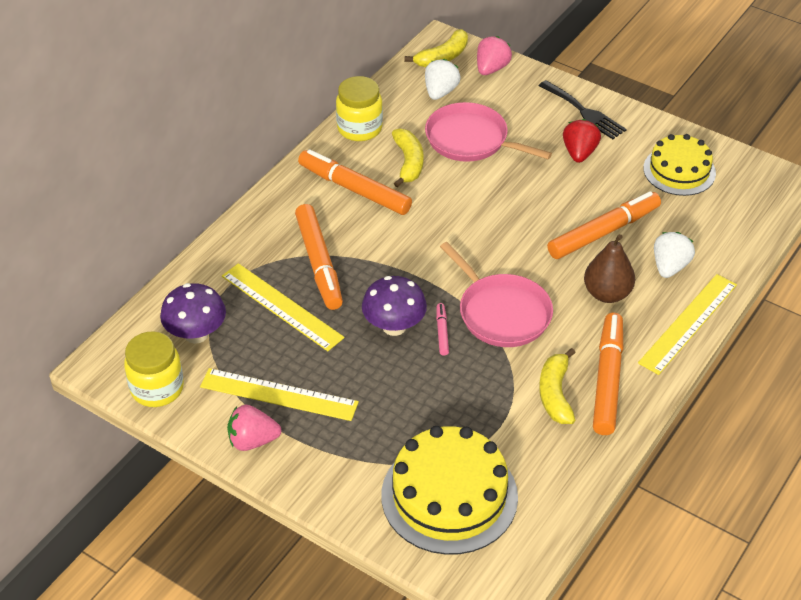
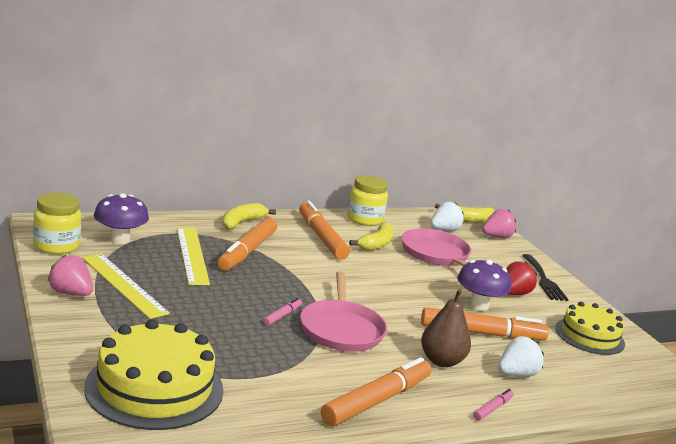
camera: 30 degrees right, 25 degrees down
(394, 326) = (252, 297): purple mushroom -> purple mushroom (478, 305)
(555, 394) = (321, 385): yellow banana -> yellow banana (242, 223)
(688, 323) = (492, 409): yellow ruler -> pink marker

